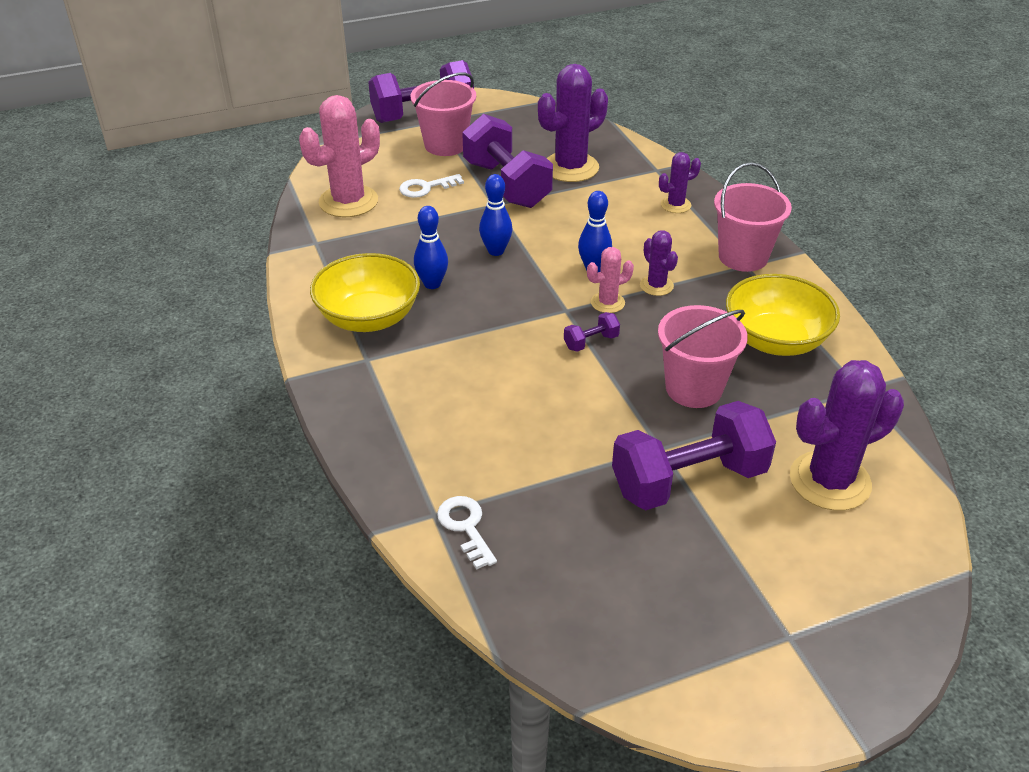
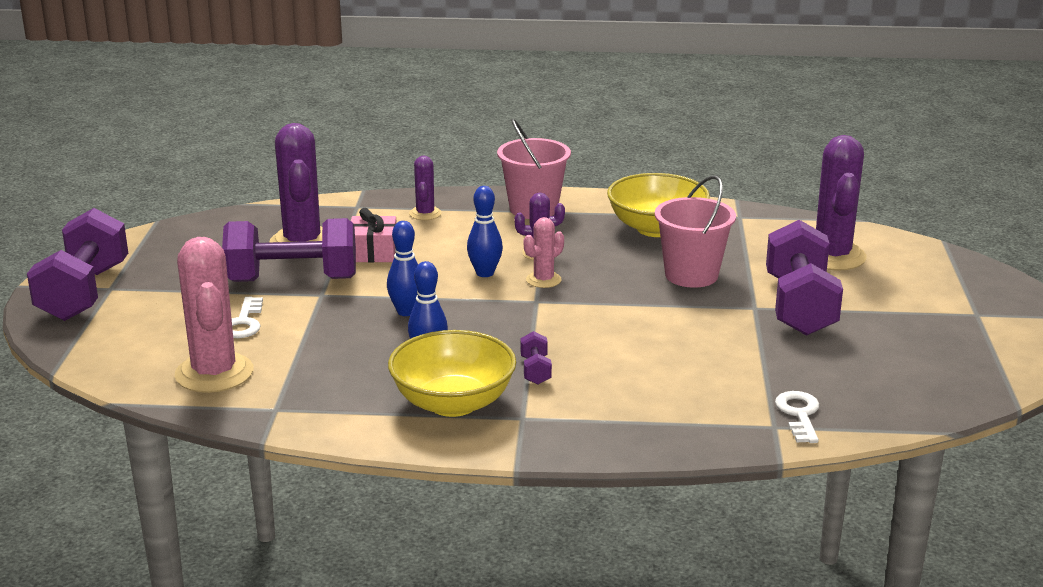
camera: 65 degrees left, 15 degrees down
(445, 145) = (169, 294): pink bucket -> none
(465, 527) = (799, 414): white key -> white key turned 90 degrees clockwise
(582, 203) = (373, 252): none -> pink gift
(591, 342) = (593, 301): purple dumbbell -> purple dumbbell (535, 370)
(607, 303) = (543, 280): pink cactus -> pink cactus turned 45 degrees clockwise

